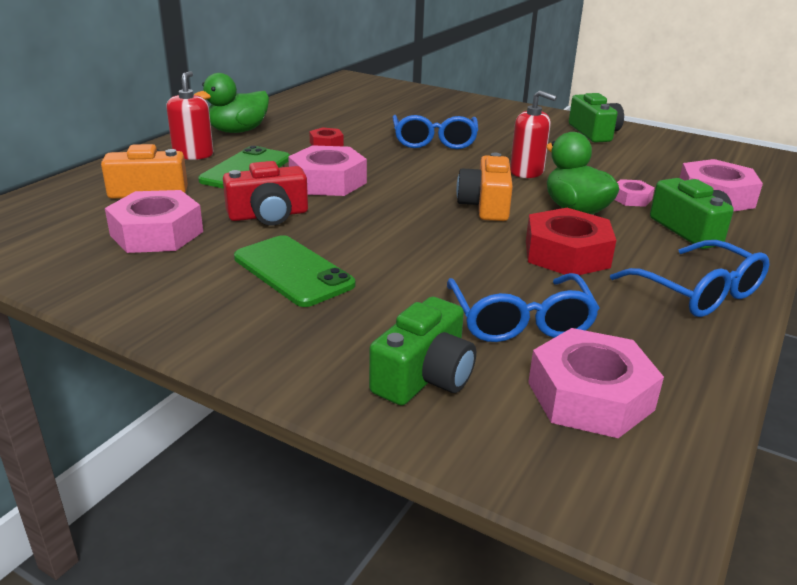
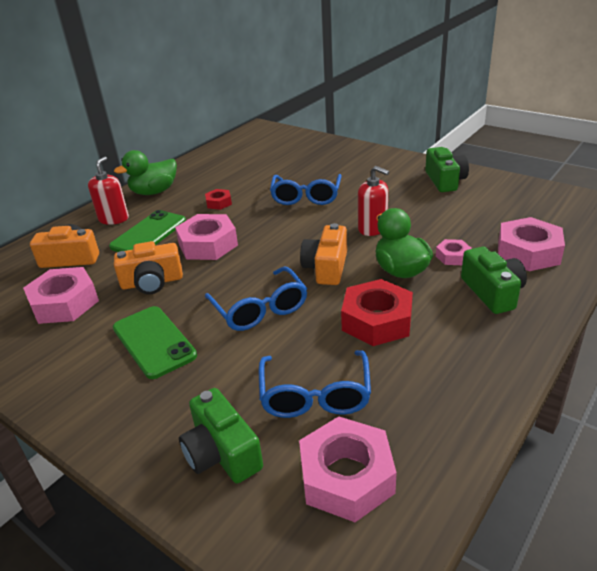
camera: 10 degrees right, 5 degrees up
(268, 215) = (152, 282): red camera -> orange camera
(424, 376) = (222, 453): green camera -> green camera turned 105 degrees clockwise
(698, 293) = (476, 364): blue glasses -> blue glasses (260, 309)

